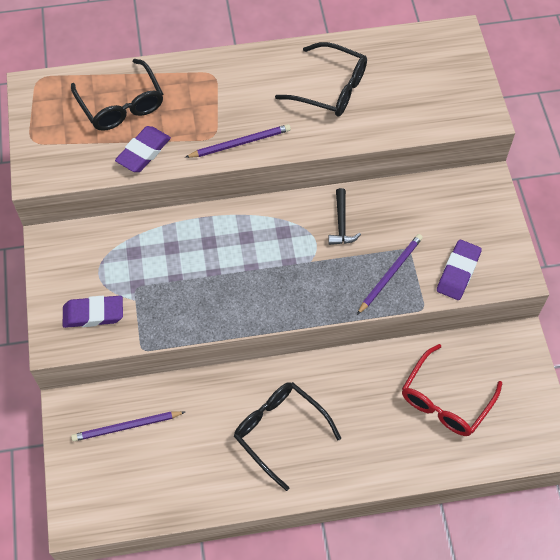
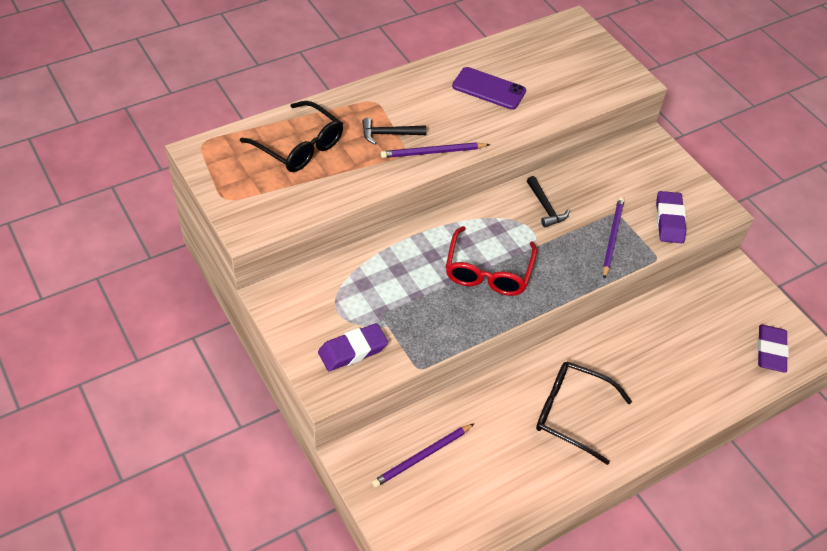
camera: 25 degrees left, 10 degrees down
(143, 152) = (344, 182): purple eraser -> purple eraser (770, 351)
(209, 113) = (388, 134): none -> black hammer
(240, 143) = (432, 152): purple pencil -> purple pencil turned 150 degrees counterclockwise
(330, 88) = (489, 89): black glasses -> purple phone
(446, 400) = (703, 339): red glasses -> red glasses (488, 271)

